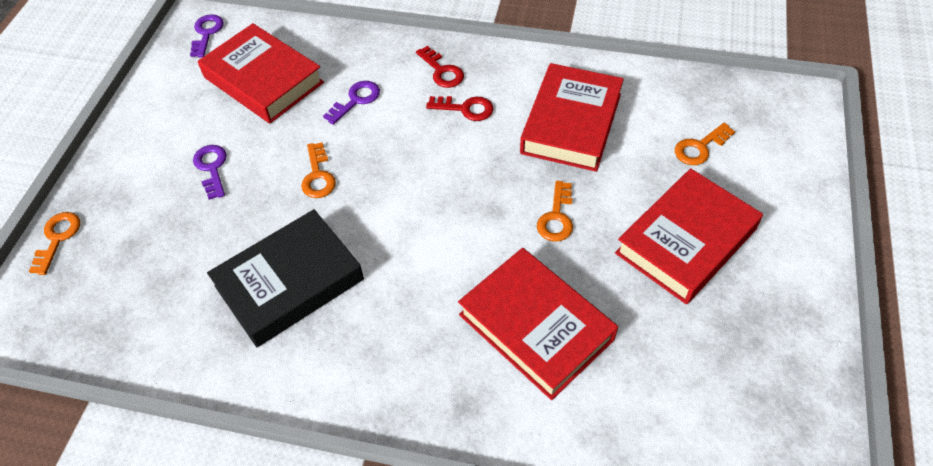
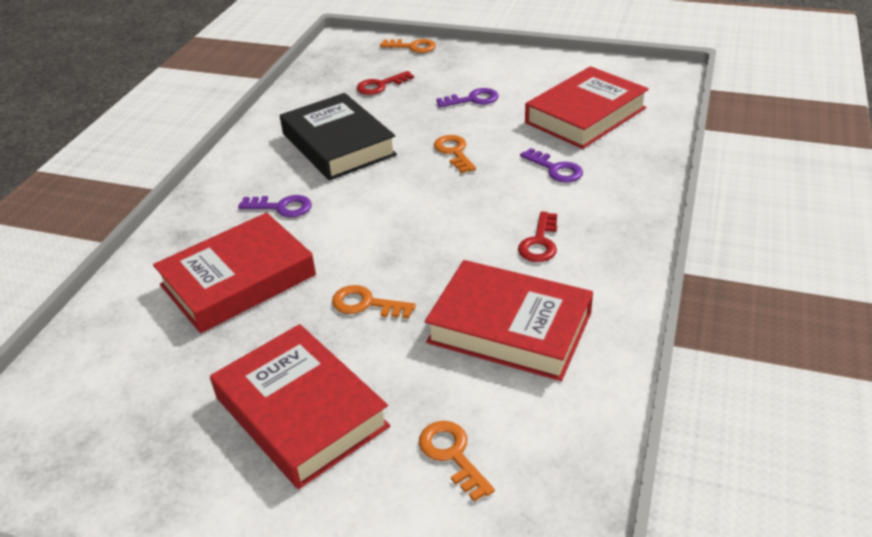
camera: 95 degrees right, 15 degrees down
(206, 33) = (652, 81): purple key -> purple key (282, 207)
(318, 176) = (454, 152): orange key -> orange key turned 75 degrees clockwise
(442, 71) = (603, 226): red key -> red key (380, 86)

